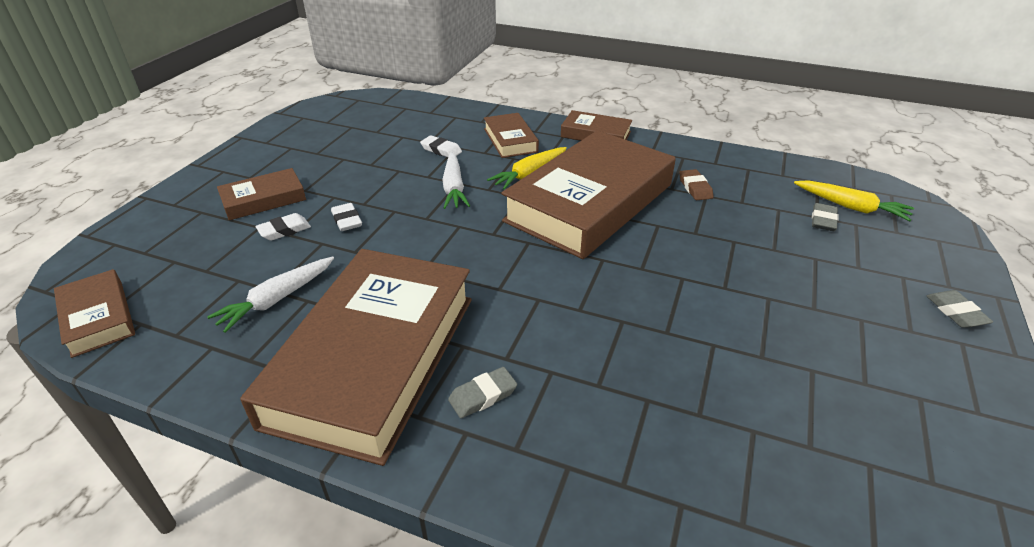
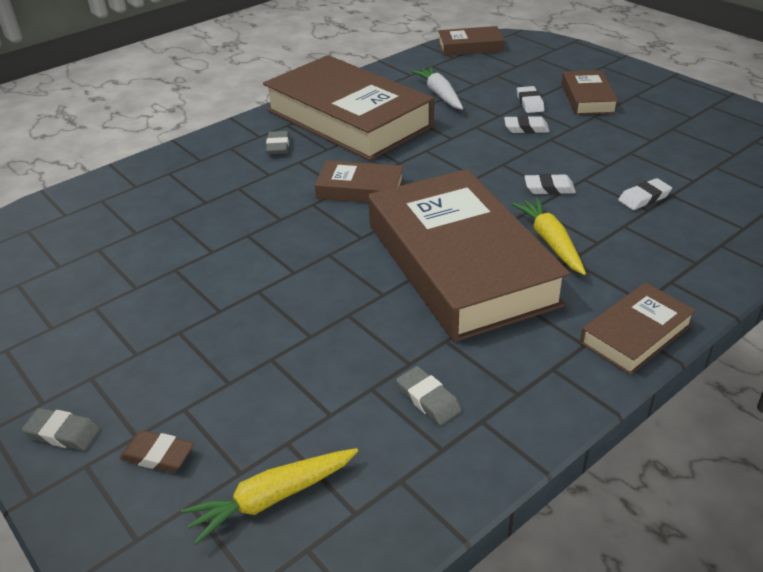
camera: 120 degrees right, 0 degrees up
(454, 188) = (549, 188): white carrot -> white eraser
(510, 140) = (649, 252): brown book -> brown book (360, 189)
(695, 188) = (431, 361): brown eraser -> brown eraser (158, 455)
(823, 220) = (274, 442): grey eraser -> grey eraser (428, 399)

